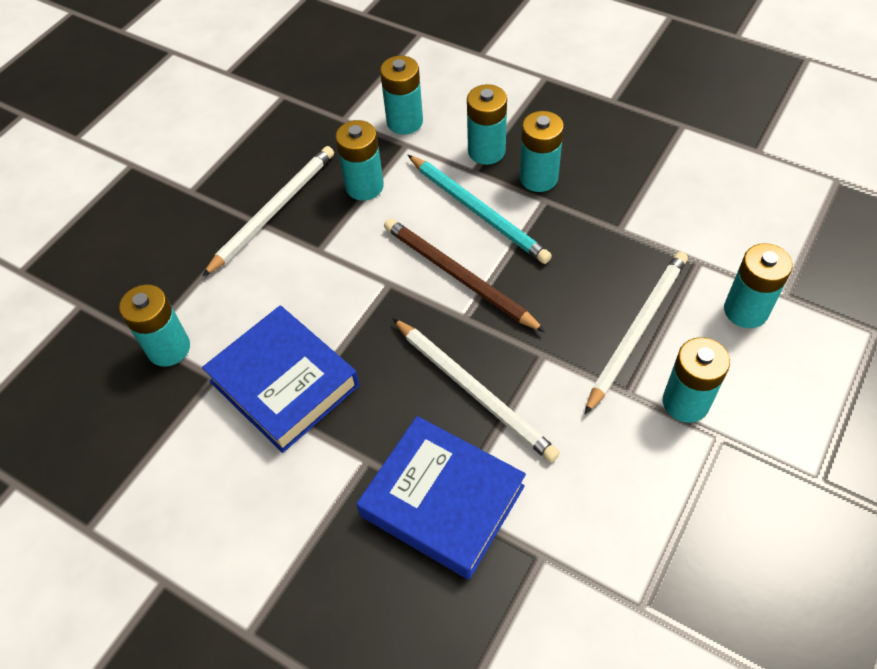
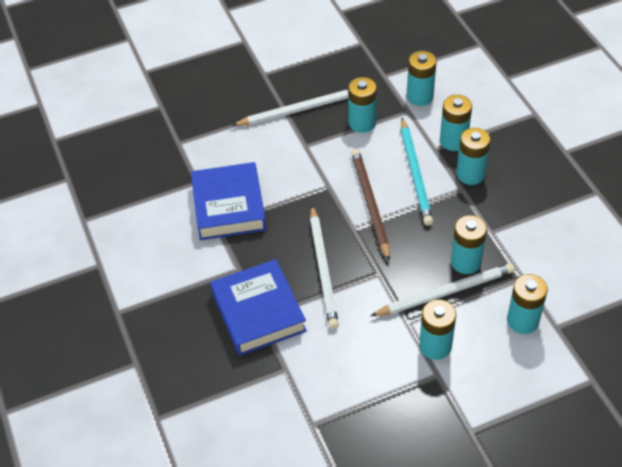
camera: 35 degrees right, 5 degrees down
(169, 348) = (186, 154): turquoise battery -> turquoise battery (465, 262)

